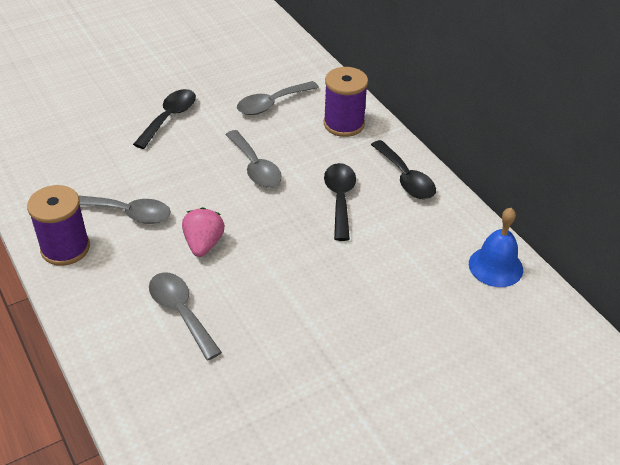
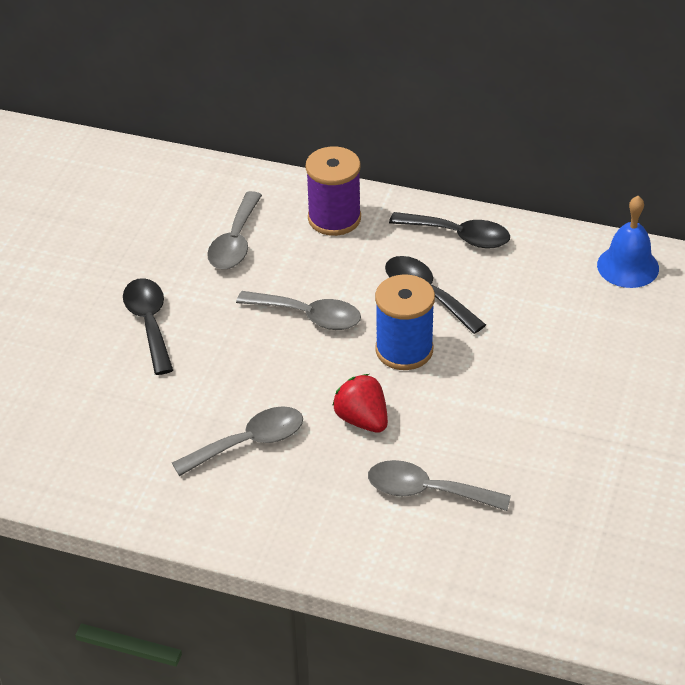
camera: 40 degrees left, 0 degrees up
(65, 248) = (236, 517): purple spool -> none
(203, 244) = (362, 420): pink strawberry -> red strawberry
(282, 221) = (404, 350): none -> blue spool

